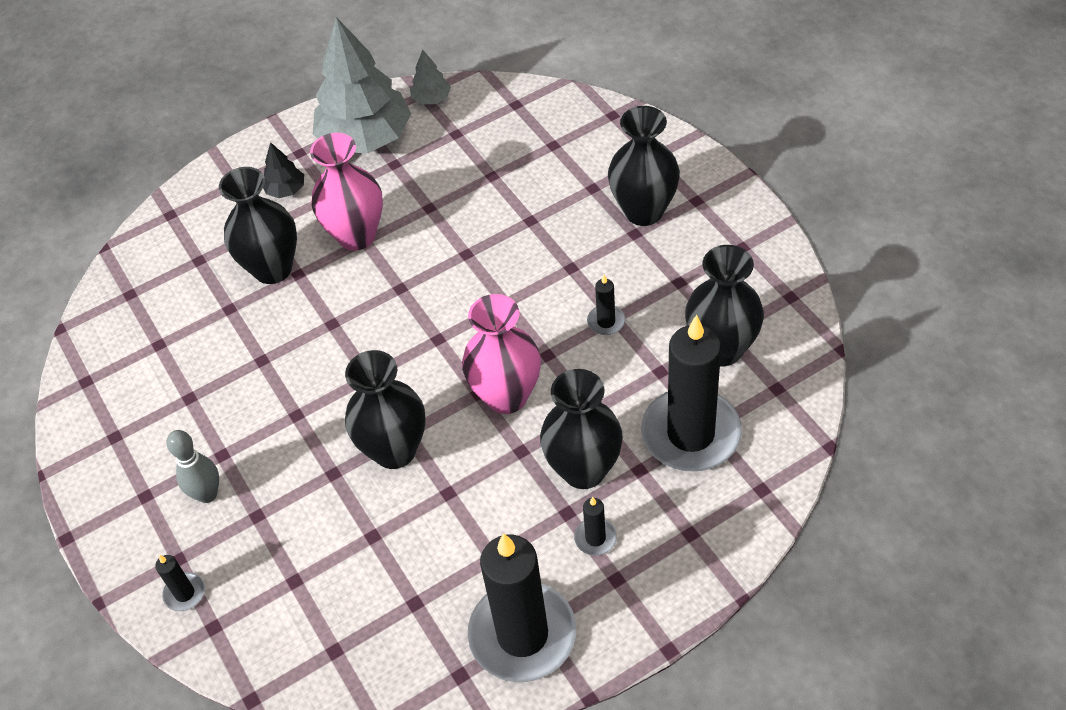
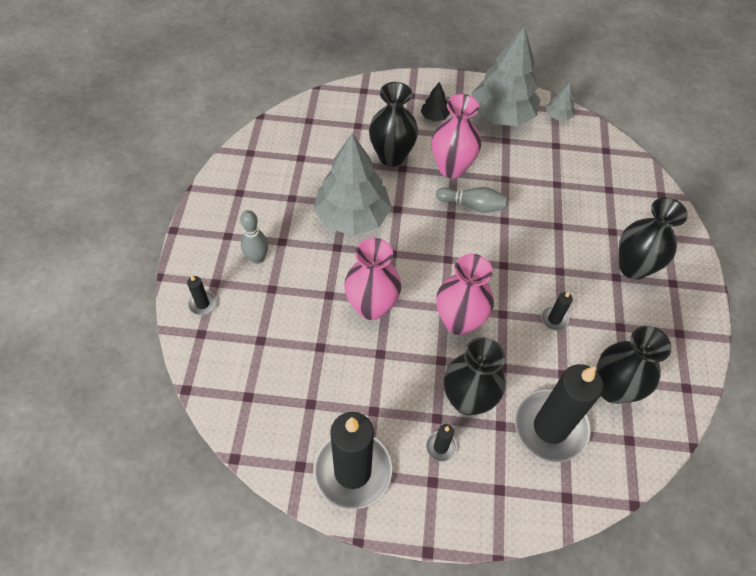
camera: 30 degrees right, 5 degrees up
(284, 368) = (352, 216): none -> grey tree
(394, 450) = (372, 307): black vase -> pink vase
(416, 261) = (472, 205): none -> grey bowling pin

